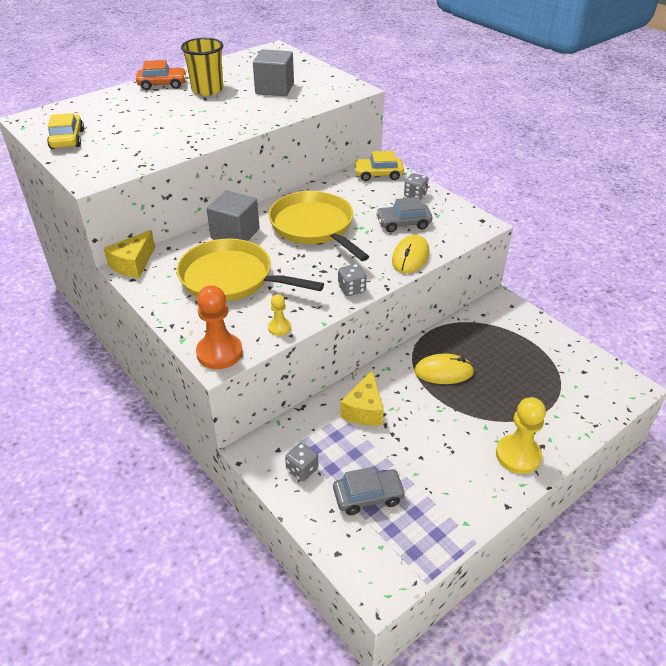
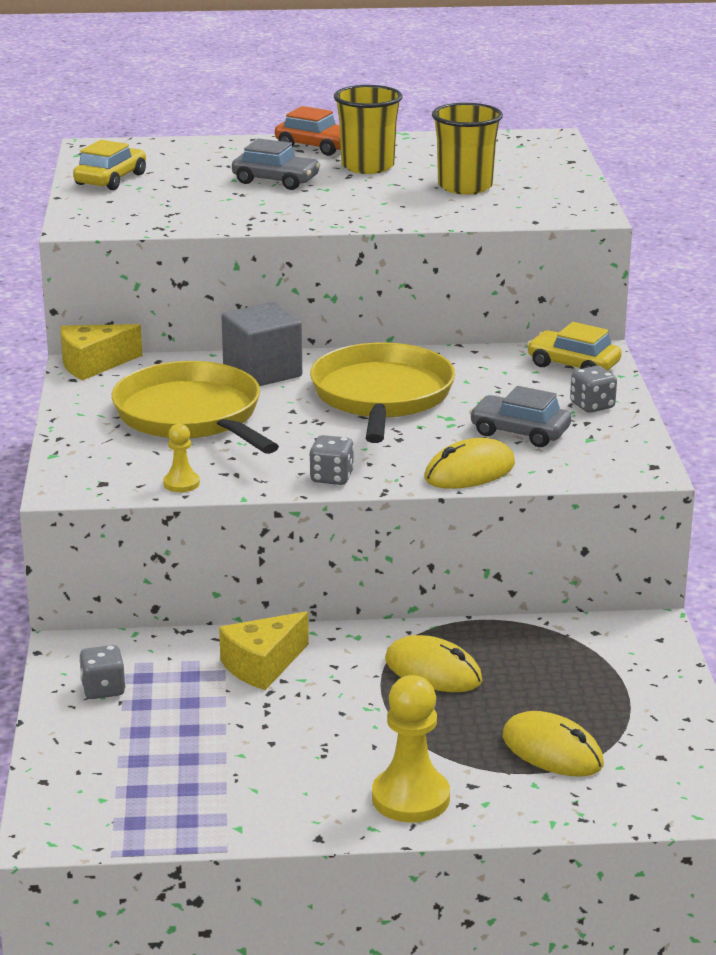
camera: 35 degrees right, 15 degrees down
(219, 353) = (77, 482): orange pawn -> none
(274, 89) = (465, 187): grey cube -> yellow cup
(368, 496) = (150, 748): grey car -> grey car (276, 180)
(541, 392) = (552, 750): none -> yellow mouse

